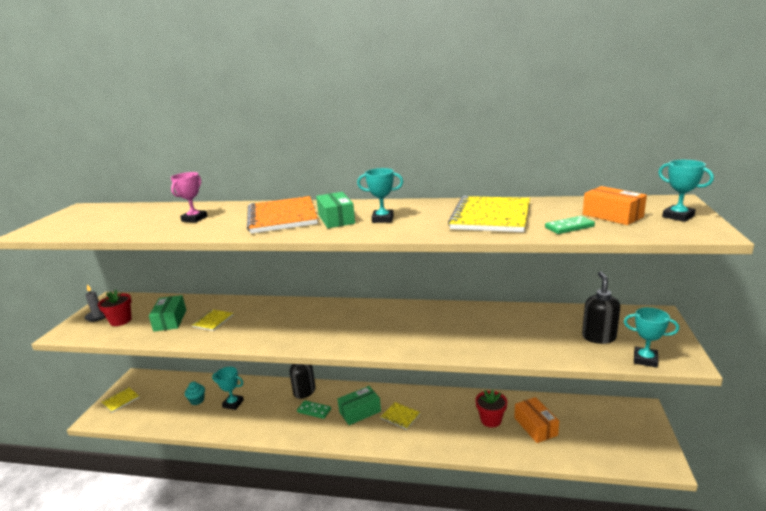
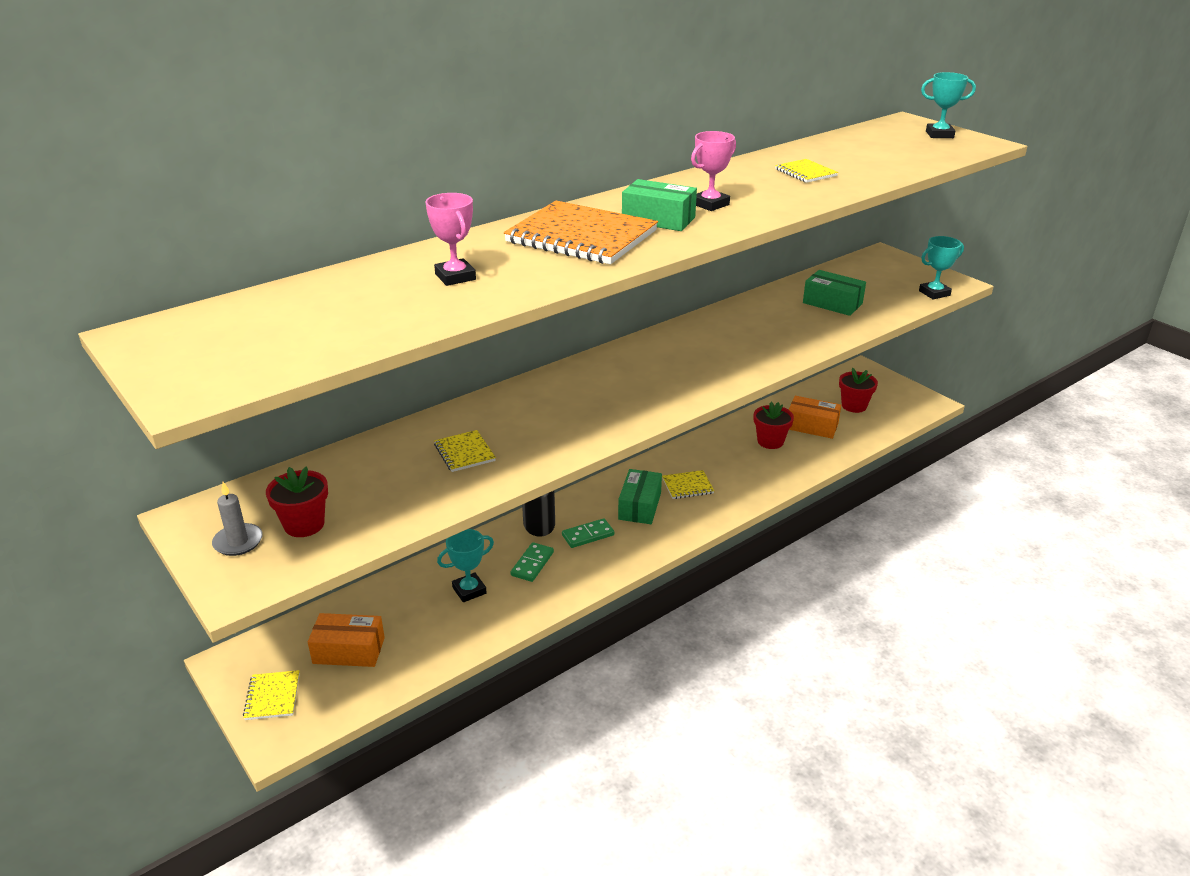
camera: 50 degrees left, 10 degrees up
(170, 320) = (393, 483): green box -> green box (832, 303)
(197, 400) = (407, 619): turquoise cupcake -> none
(383, 219) = (710, 204): turquoise trophy -> pink trophy
(491, 217) = (805, 173): yellow notebook -> yellow notebook, size x0.47
(569, 227) = (892, 165): green domino -> green domino (532, 564)
(591, 430) = (854, 406): none -> red flower pot
(598, 337) = (877, 290): black soap dispenser -> none
(612, 215) = (896, 146): orange box -> orange box (349, 650)

